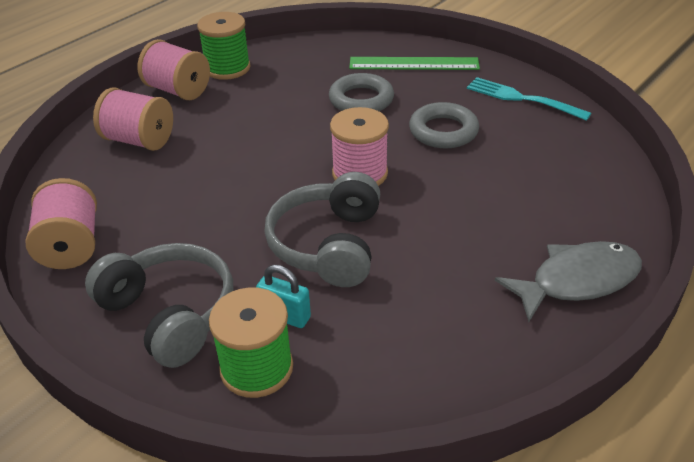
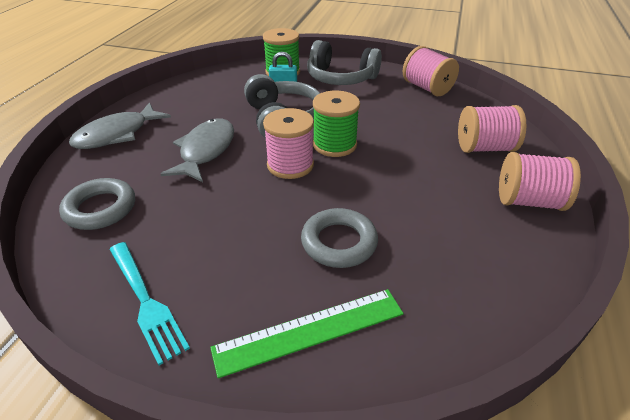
camera: 155 degrees right, 0 degrees up
(227, 68) = (524, 246): green spool -> green spool (334, 144)
(443, 131) = (233, 224): grey ring -> grey ring (100, 208)
(452, 218) = (205, 150): none -> grey fish
(523, 99) = (145, 301): turquoise fork -> turquoise fork turned 45 degrees clockwise

